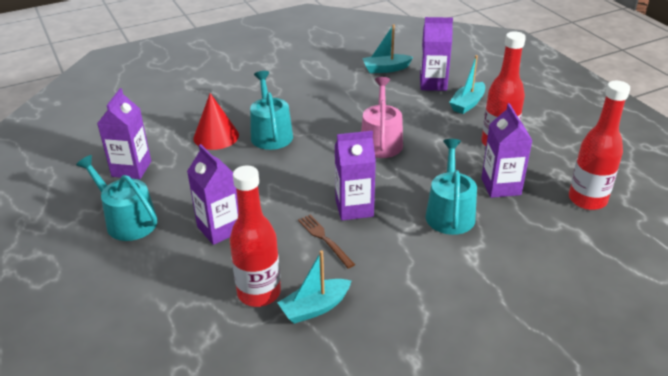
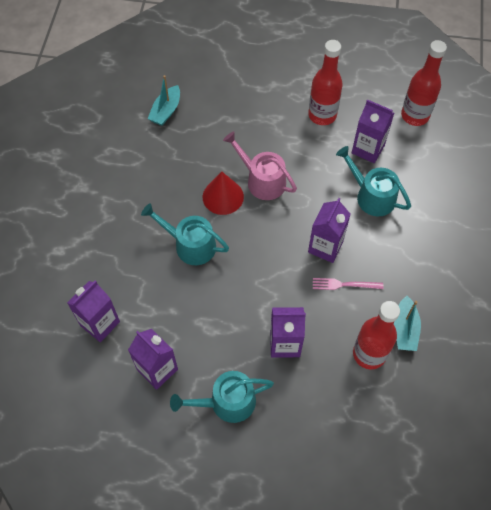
camera: 55 degrees left, 25 degrees up
(216, 136) = (161, 285): red cone -> red cone (223, 196)
(324, 239) = (344, 284): brown fork -> pink fork
(433, 84) = (216, 97): purple carton -> purple carton (100, 323)
(467, 104) = (261, 96): turquoise boat -> none

